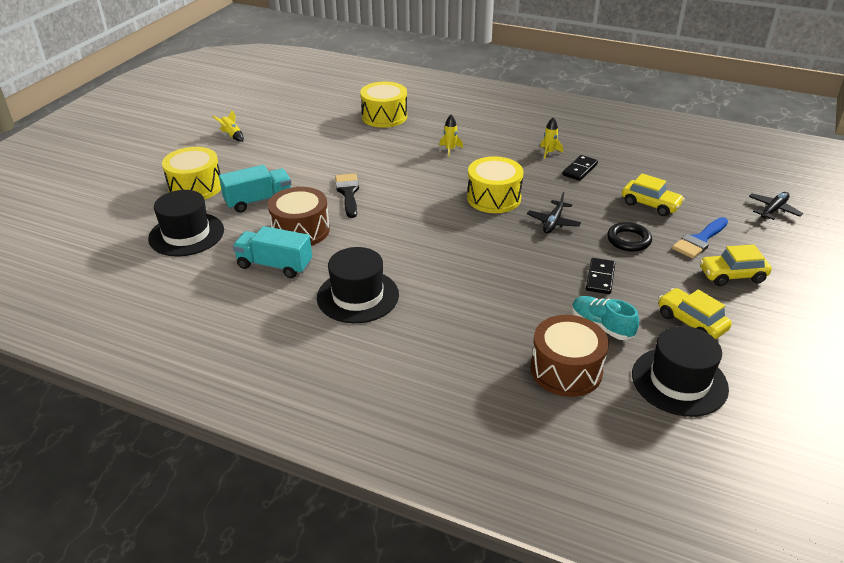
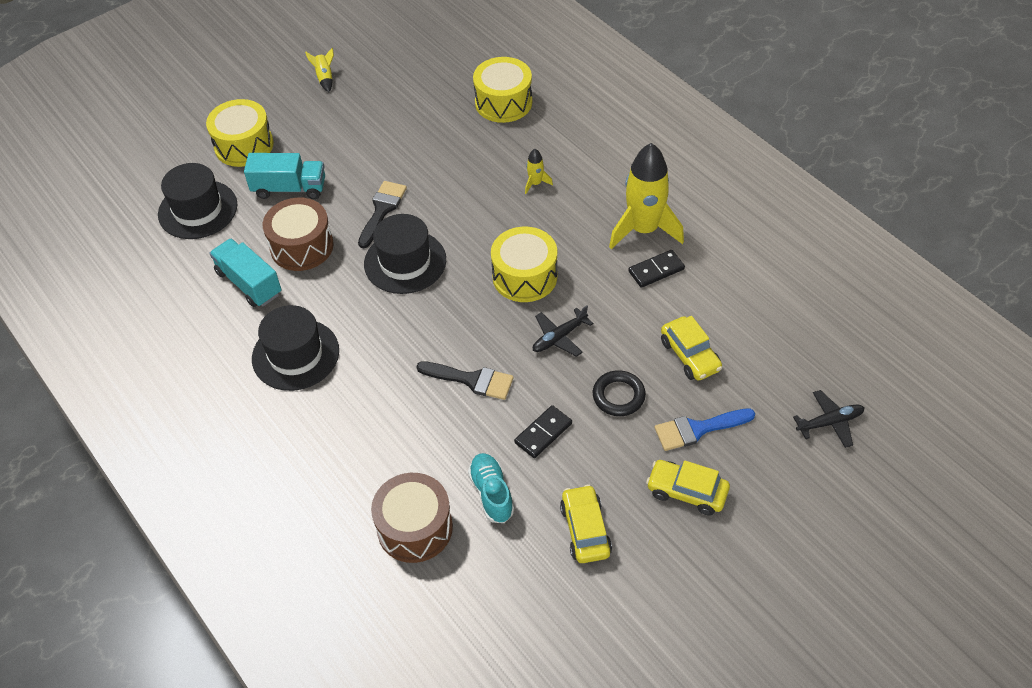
camera: 30 degrees right, 15 degrees up
(515, 265) = (471, 380): none -> black brush
(549, 152) = (643, 229): yellow rocket -> yellow rocket, size x2.36
(679, 381) = (508, 591): black hat -> black hat (405, 262)

